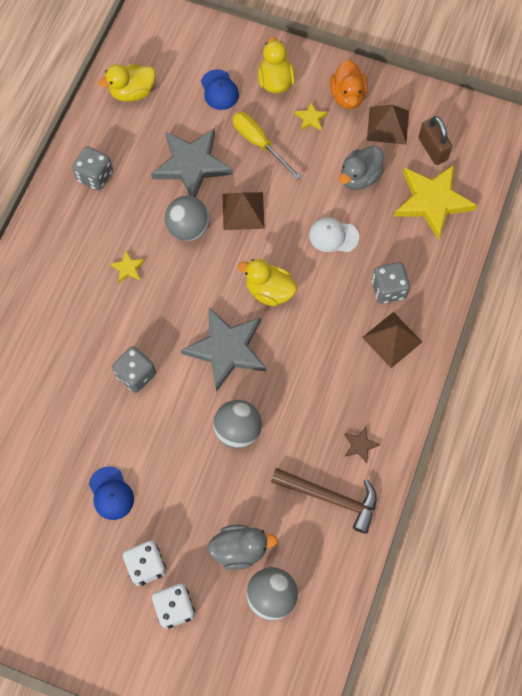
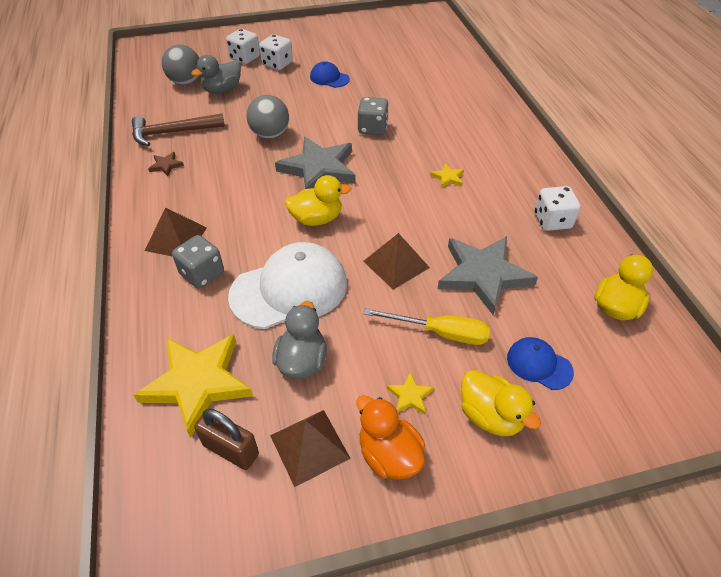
camera: 145 degrees right, 20 degrees down
(95, 176) = (552, 221): grey dice -> white dice
(188, 228) = (430, 226): grey ball -> none
(333, 236) = (289, 289): white cap -> white cap, size x2.00

